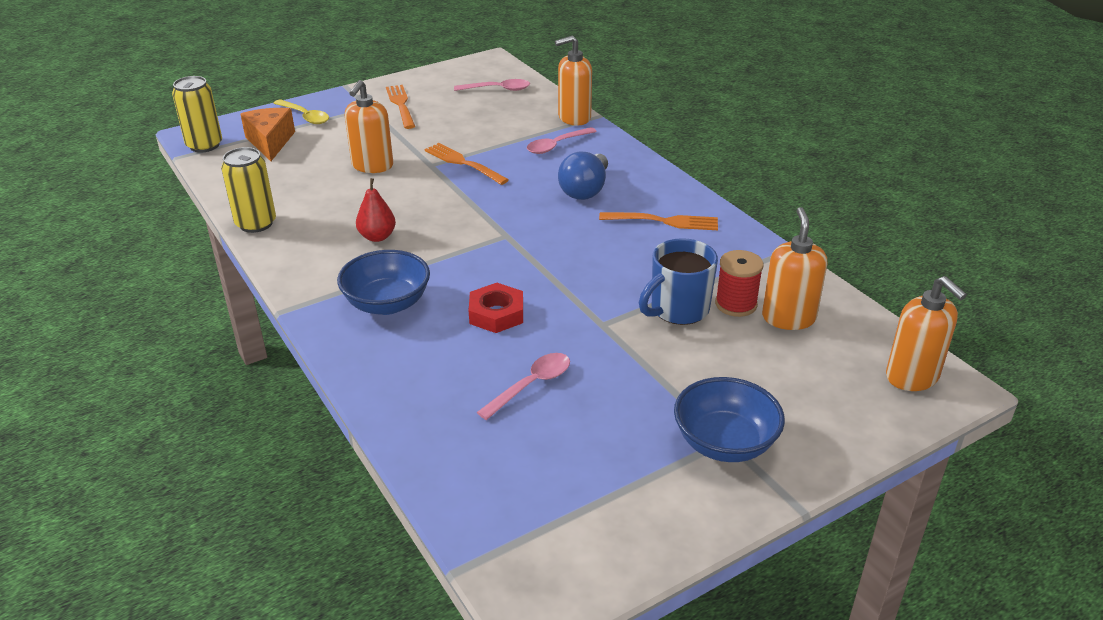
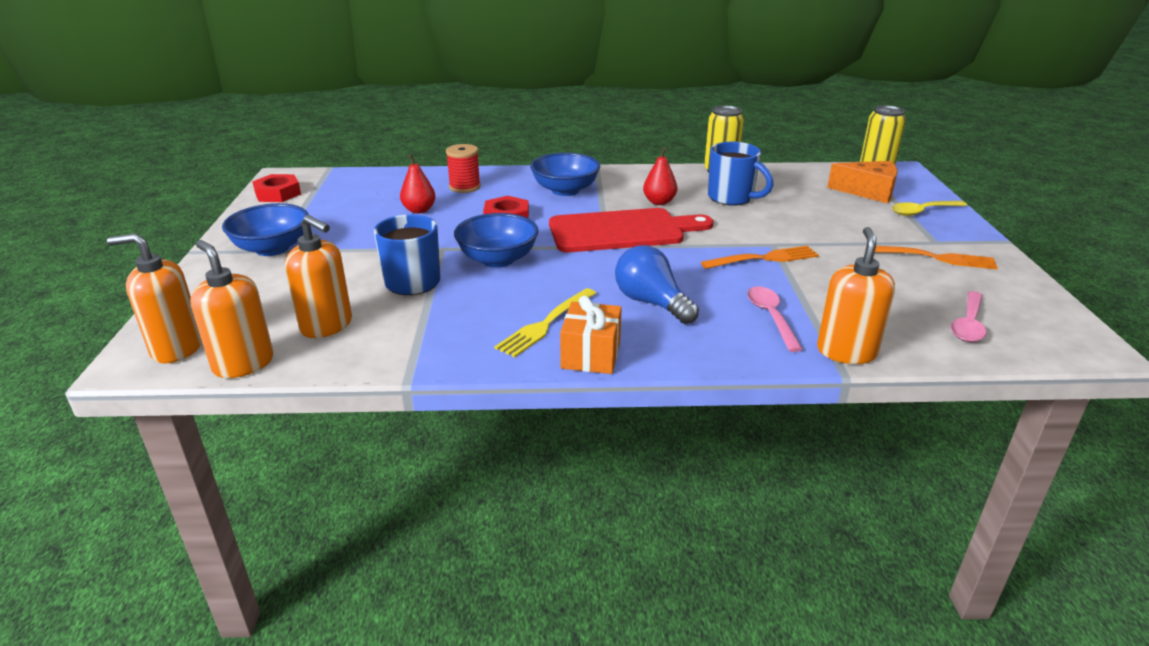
camera: 120 degrees right, 5 degrees down
(336, 201) = (732, 198): none -> blue mug
(372, 166) = (789, 220): orange soap dispenser -> orange soap dispenser (243, 364)
(468, 237) = (622, 231): none -> red cutting board
(531, 385) = (419, 210): pink spoon -> red pear
(591, 282) = (498, 259): none -> blue bowl
(595, 557) = (278, 193): none -> red nut
(663, 221) = (546, 323): orange fork -> yellow fork
(679, 193) = (591, 355): none -> orange gift
(736, 304) = (380, 309): red spool -> red spool (465, 187)

